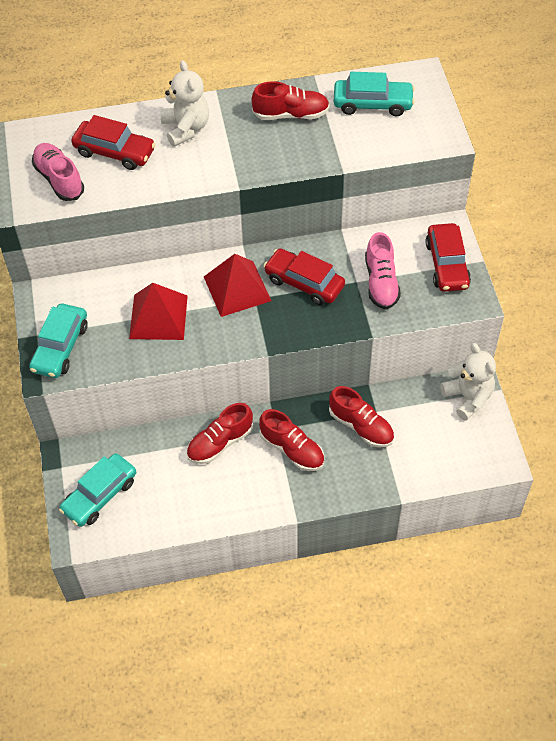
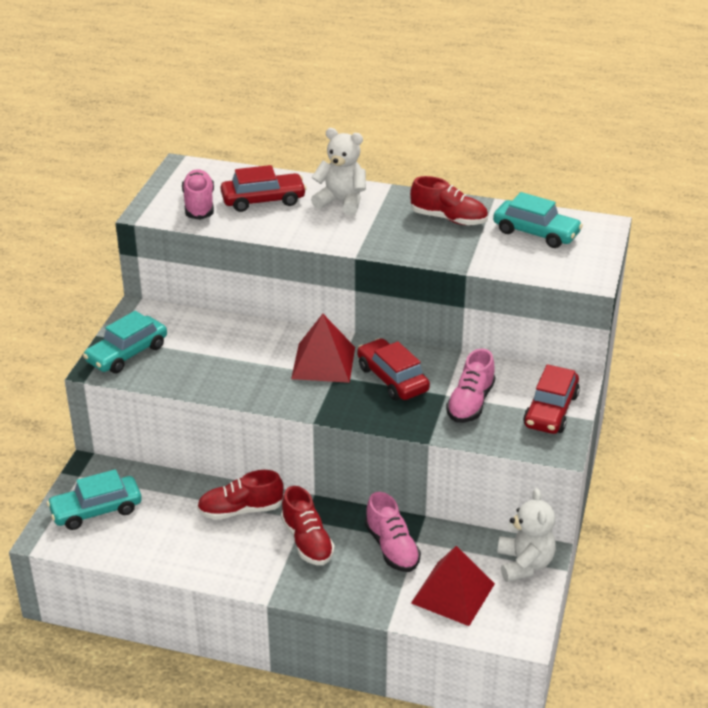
camera: 25 degrees right, 20 degrees down
(114, 152) = (263, 200): red car -> red car turned 60 degrees counterclockwise
(158, 317) = (232, 360): red pyramid -> red pyramid (453, 593)
(186, 128) = (341, 202): white teddy bear -> white teddy bear turned 75 degrees counterclockwise
(361, 426) = (392, 548): red shoe -> pink shoe

